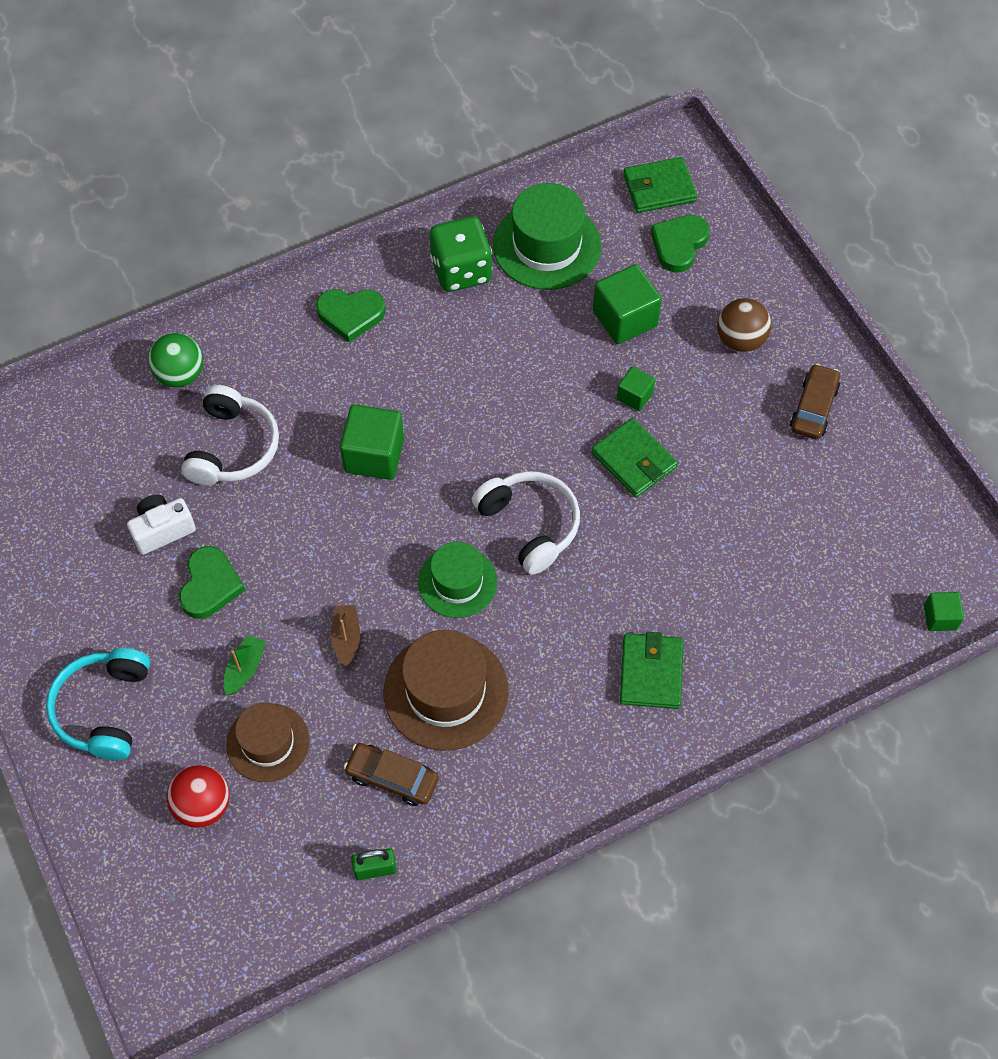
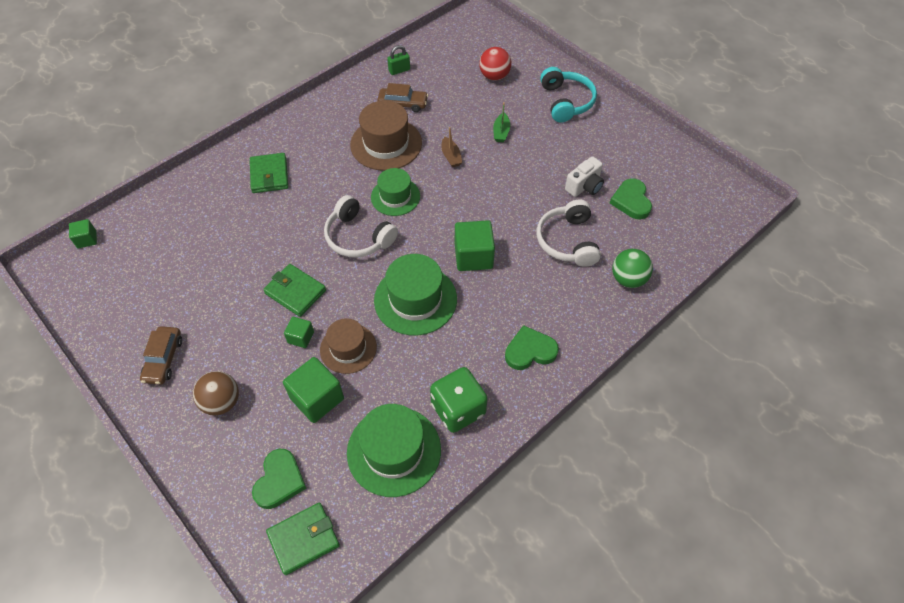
camera: 165 degrees right, 5 degrees down
(210, 585) = (541, 165): green heart -> green heart (631, 201)
(268, 742) = (473, 105): brown hat -> brown hat (348, 348)
(473, 412) = (415, 299): none -> green hat

